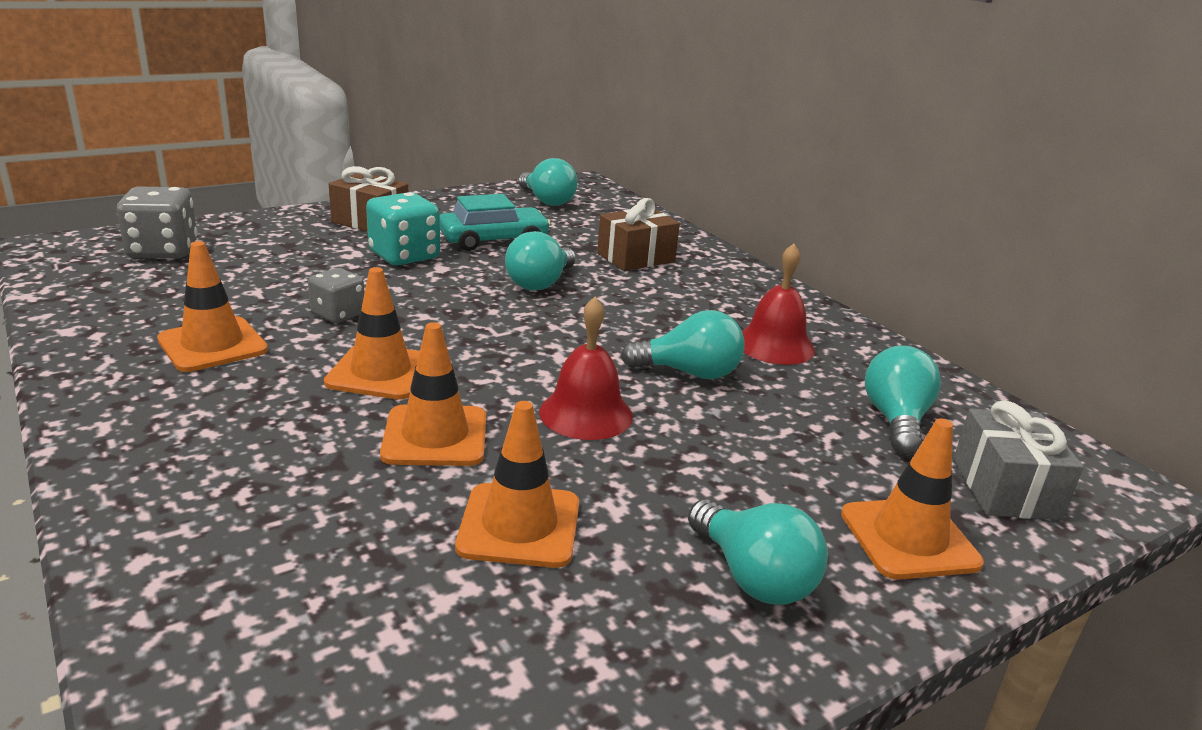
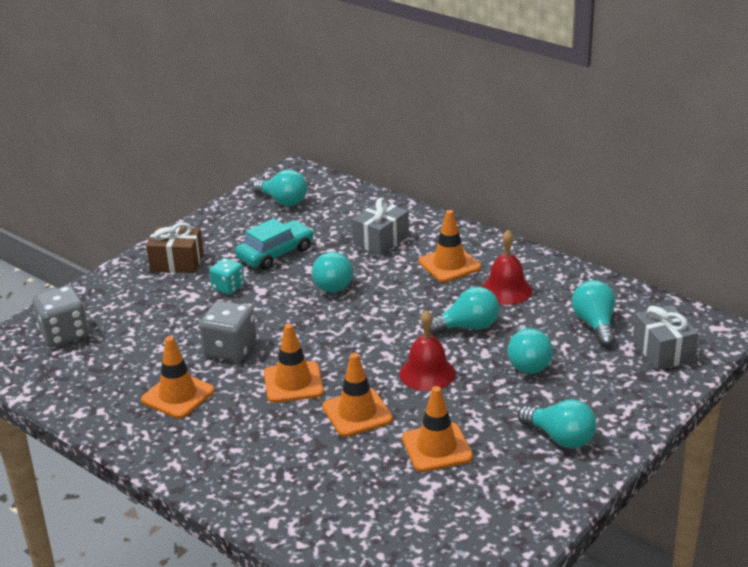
camera: 15 degrees left, 5 degrees up
(338, 314) = (230, 349): grey dice -> grey dice, size x1.59
(404, 256) = (228, 287): turquoise dice -> turquoise dice, size x0.63
(636, 257) = (381, 240): brown gift -> grey gift
(756, 442) = (527, 362): none -> turquoise light bulb
(909, 538) = (624, 395): orange traffic cone -> orange traffic cone (449, 265)

